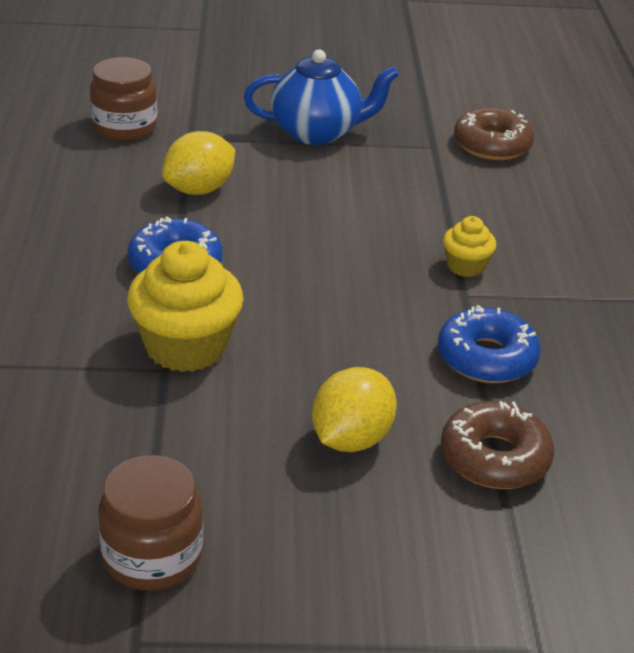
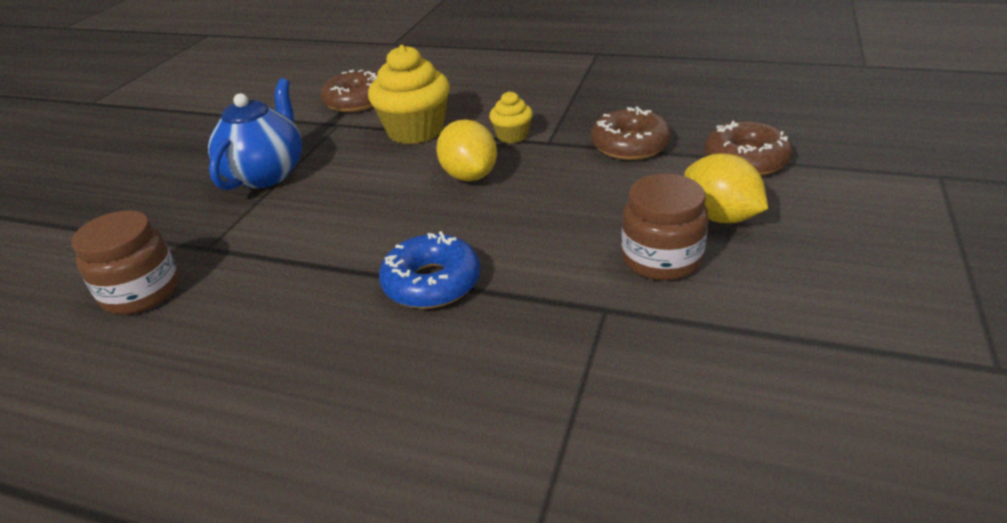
camera: 65 degrees left, 0 degrees up
(152, 556) = (881, 345): brown jar -> brown jar (661, 258)
(186, 347) = (572, 291): yellow cupcake -> yellow cupcake (415, 131)
(199, 189) = (309, 253): yellow lemon -> yellow lemon (469, 176)
(486, 358) = (630, 145): blue donut -> brown donut

